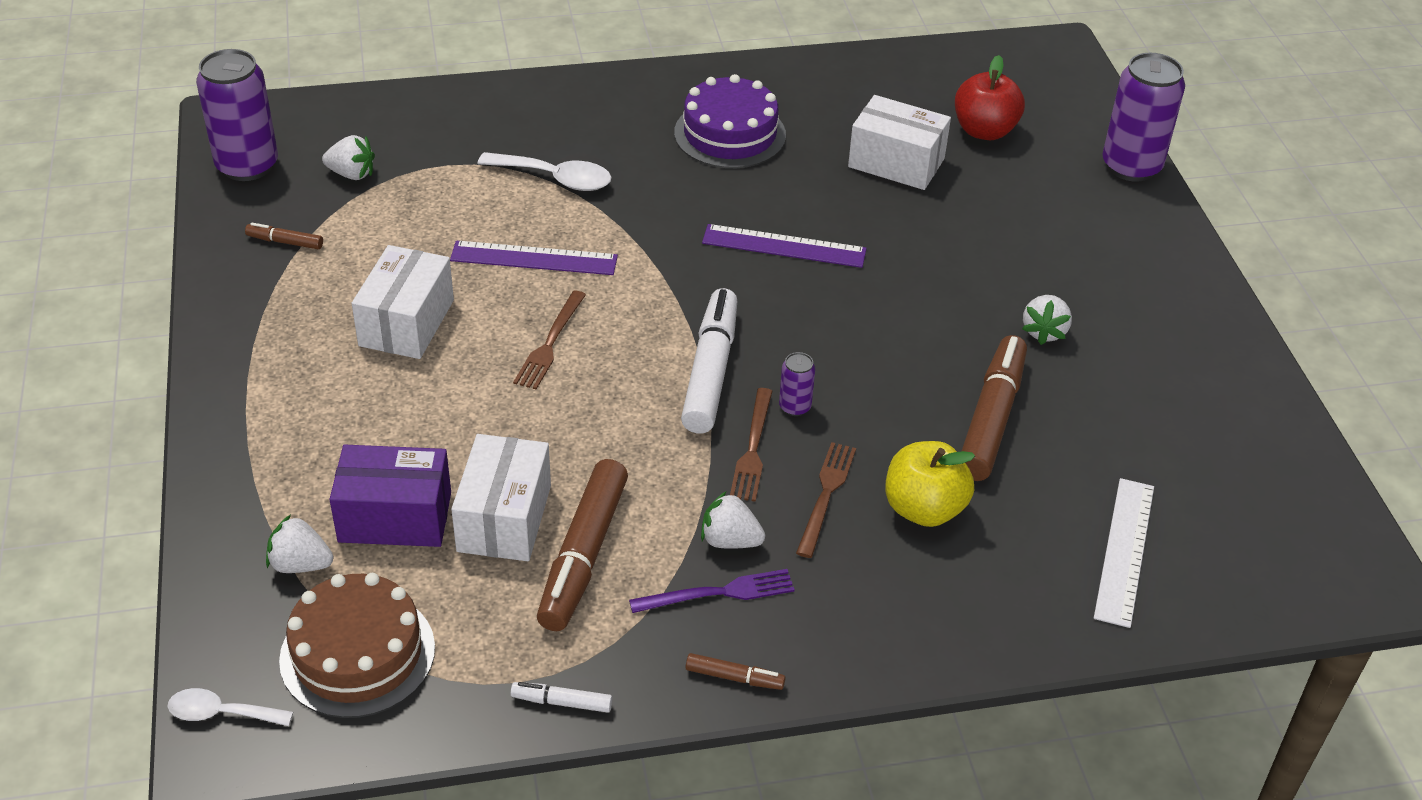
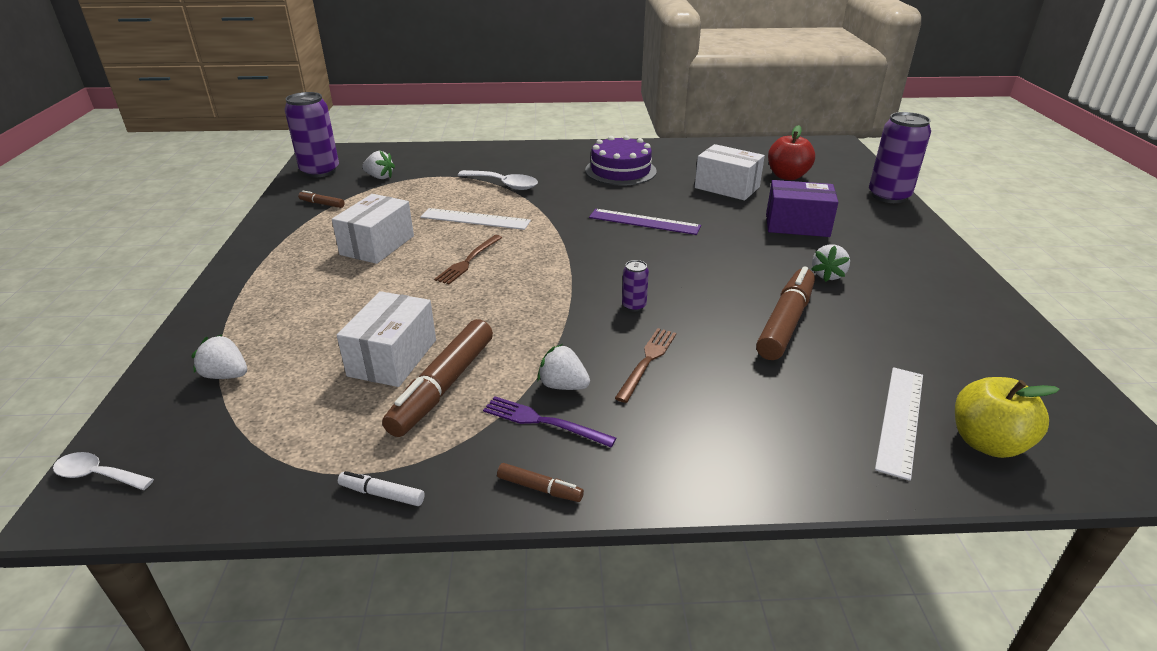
camera: 10 degrees right, 10 degrees down
(357, 653) = (233, 440): brown cake -> none
(395, 517) = (312, 351): purple box -> purple box (797, 225)
(534, 258) = (475, 219): purple ruler -> white ruler
(710, 371) = (576, 282): white marker -> none
(718, 593) = (543, 422): purple fork -> purple fork turned 150 degrees counterclockwise
(752, 448) = (596, 328): brown fork -> none
(924, 509) = (726, 376): yellow apple -> yellow apple (987, 443)

